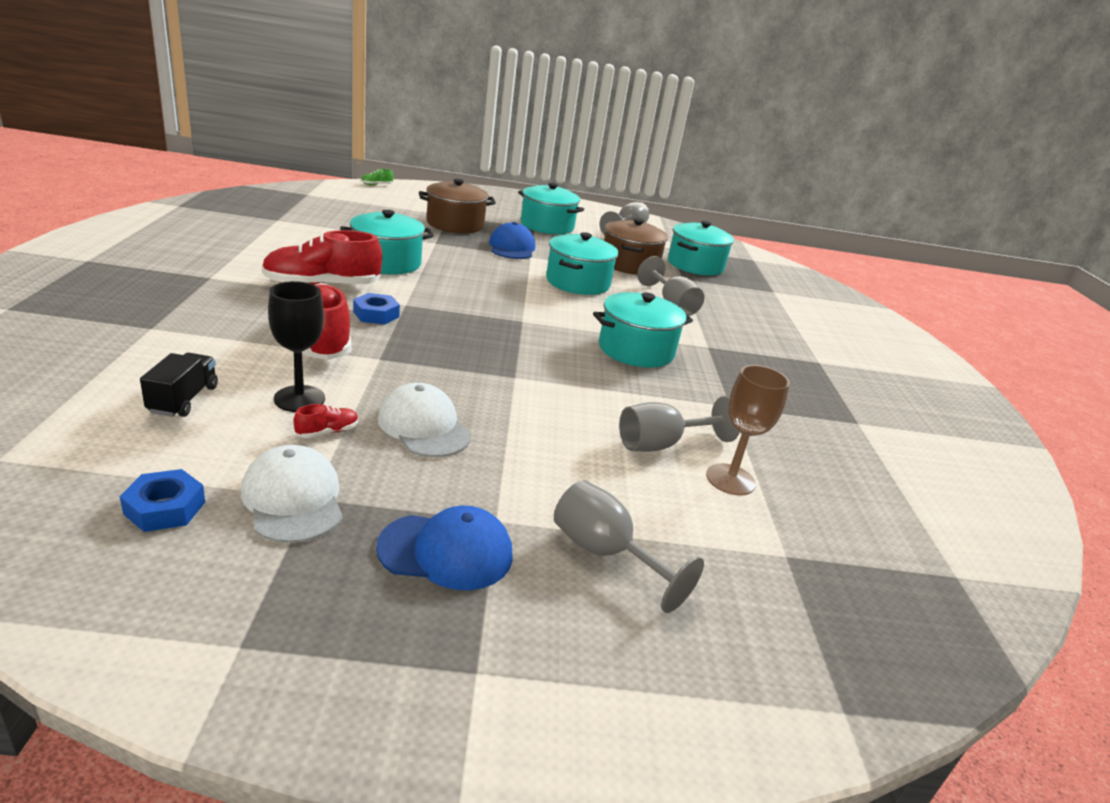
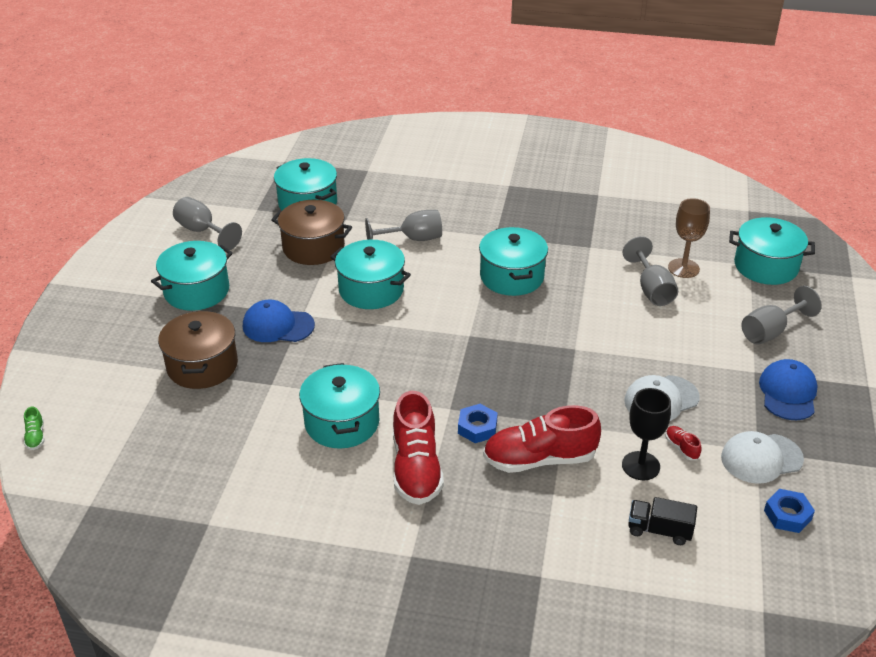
camera: 75 degrees left, 10 degrees up
(794, 575) = (766, 266): none -> turquoise pot

